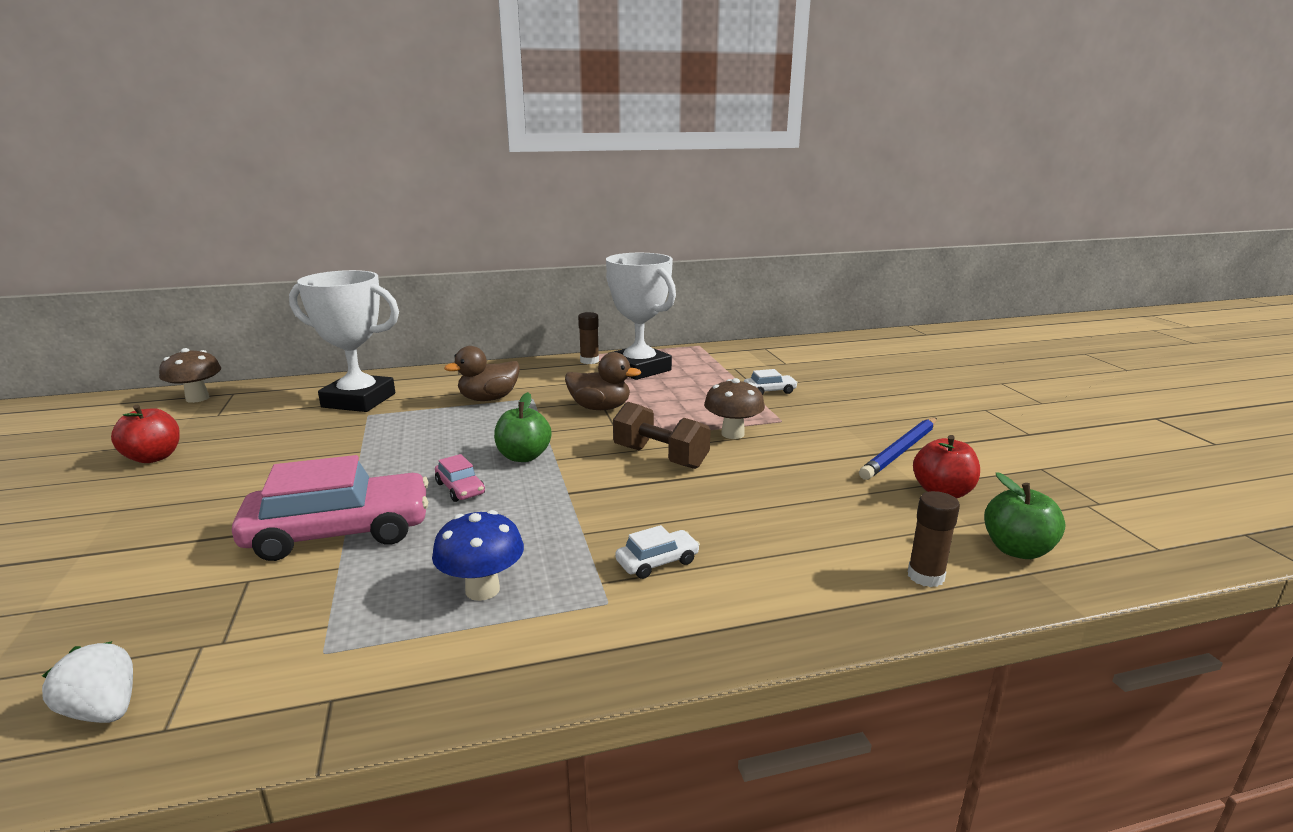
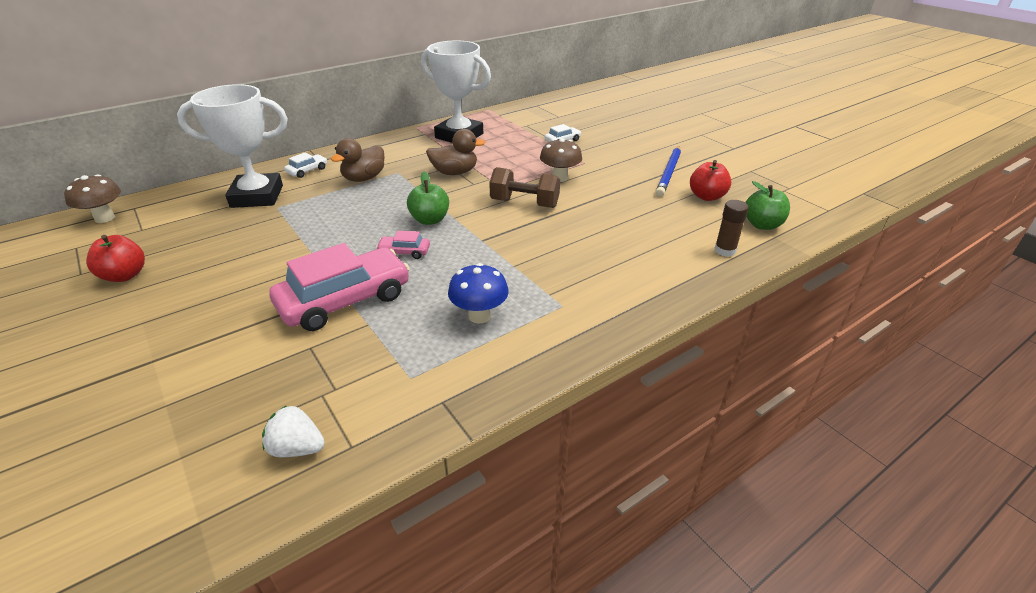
camera: 20 degrees left, 15 degrees up
(460, 488) = (404, 252): pink car -> pink car turned 150 degrees clockwise
(589, 361) = (416, 134): brown glue stick -> none
(657, 562) = (573, 274): white car -> white car (307, 171)

